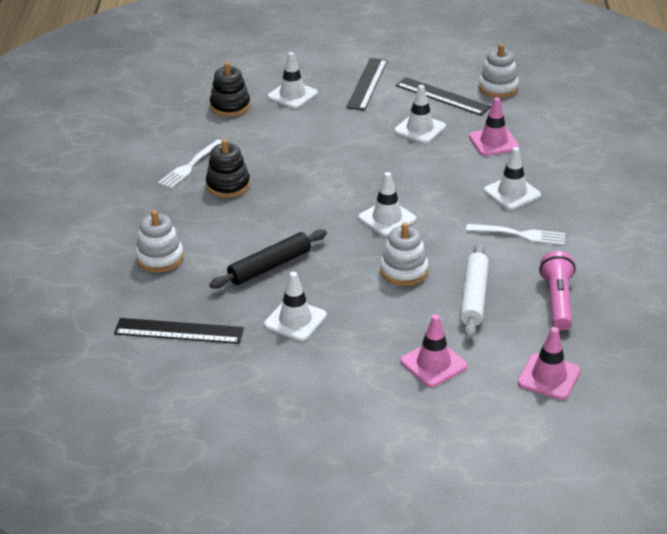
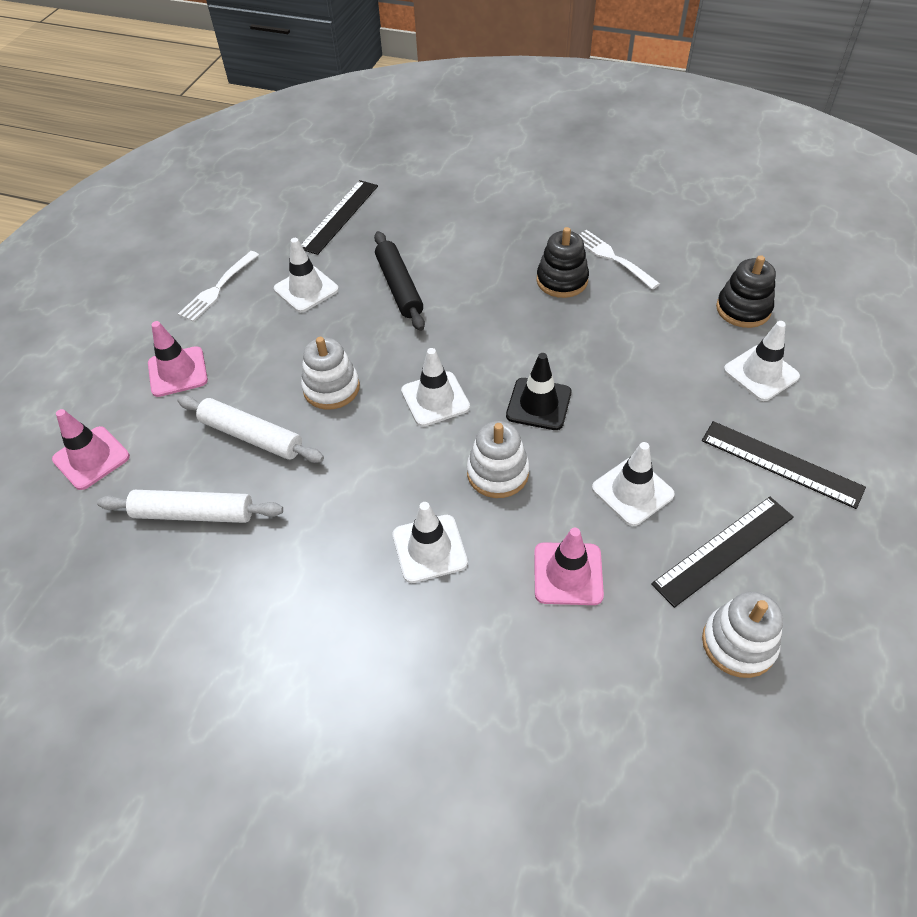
camera: 110 degrees right, 15 degrees up
(160, 258) = (453, 218): white stacking toy -> white stacking toy (497, 473)
(367, 174) = (538, 404): none -> black traffic cone
(519, 234) = (336, 522): white fork -> white fork (218, 288)
(557, 301) = (194, 514): pink flashlight -> white rolling pin

